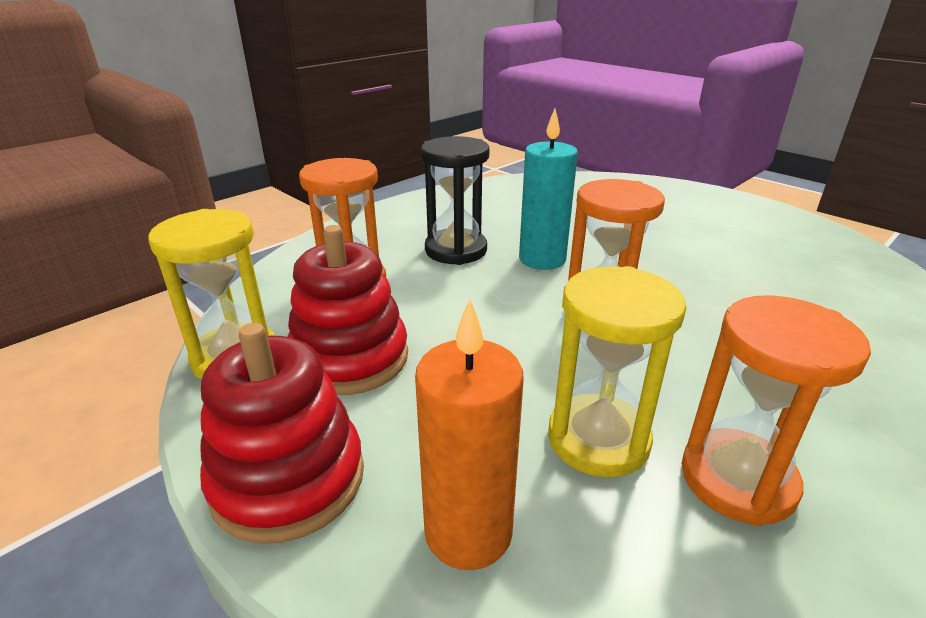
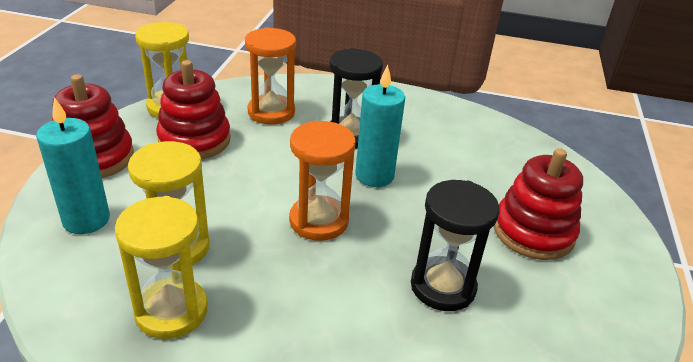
camera: 55 degrees right, 5 degrees up
(468, 532) = (86, 220): orange candle -> turquoise candle
(676, 219) = (533, 232): none -> red stacking toy
(737, 479) = (171, 311): orange hourglass -> yellow hourglass
(738, 279) = (443, 286): none -> black hourglass

